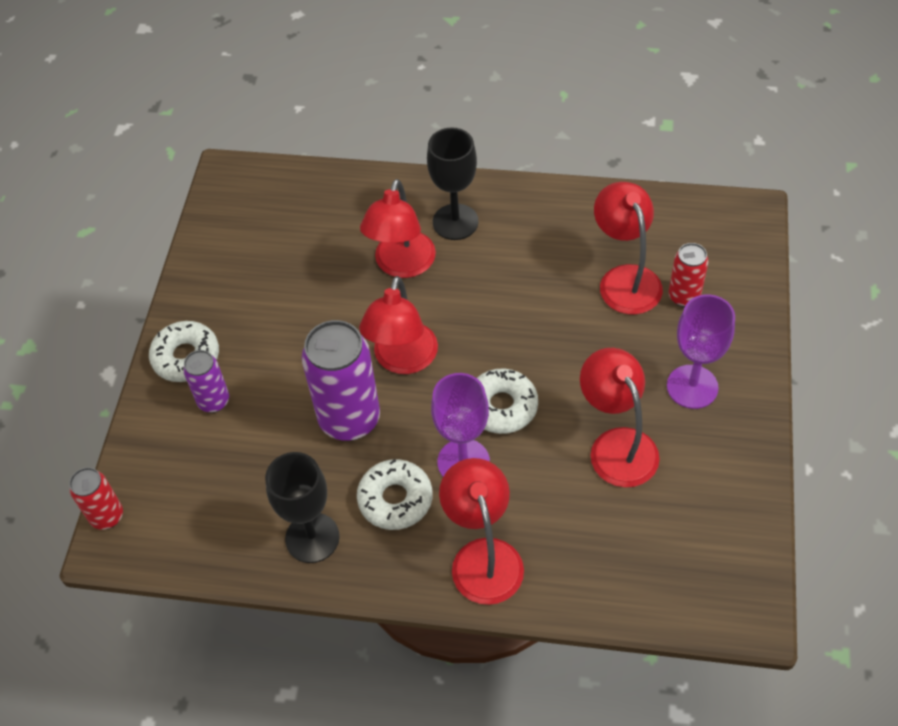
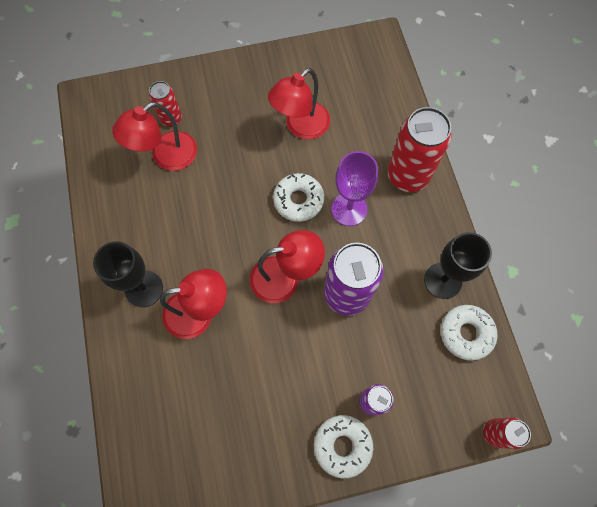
camera: 115 degrees left, 15 degrees up
(395, 499) = (393, 240): white donut -> white donut (466, 333)
(483, 556) = (407, 176): red lamp -> red can
(692, 387) = (242, 98): purple goblet -> none

